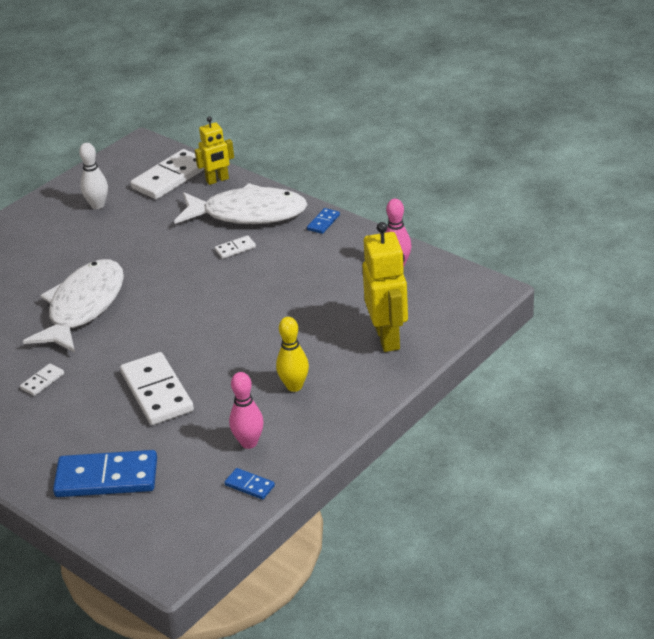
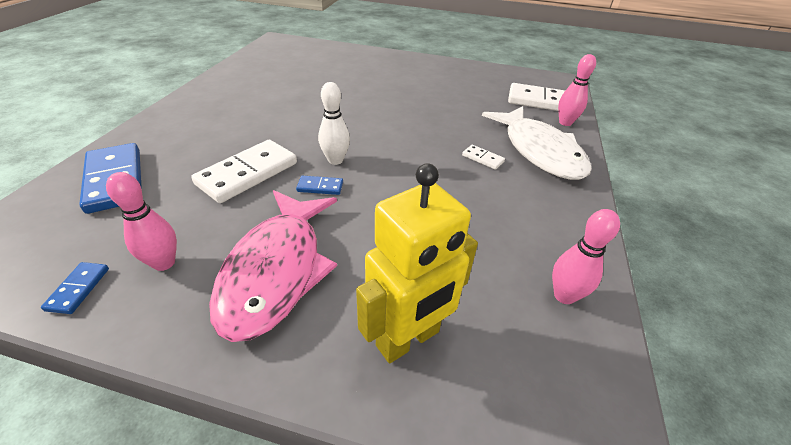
camera: 60 degrees right, 5 degrees up
(42, 381) = (251, 116): white domino -> none
(83, 307) = (351, 108): white fish -> none
(98, 205) = (477, 83): white bowling pin -> white bowling pin (335, 160)
(217, 180) = (565, 123): yellow robot -> pink bowling pin
(294, 386) = (276, 270): yellow bowling pin -> pink fish
(323, 222) = (577, 203): blue domino -> blue domino (320, 187)

